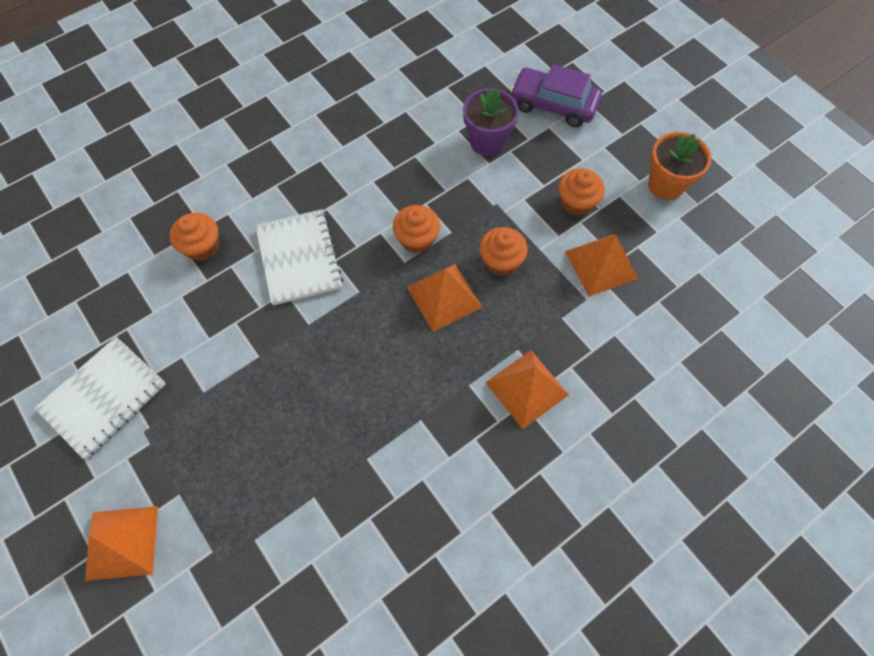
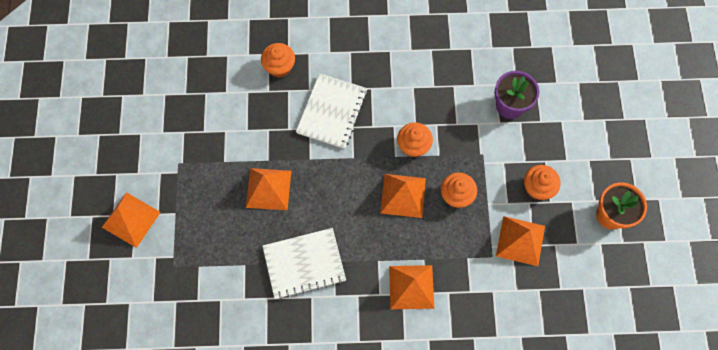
camera: 35 degrees right, 5 degrees up
(104, 397) = (169, 128): white notebook -> white notebook (304, 264)
(281, 388) = (268, 189): none -> orange pyramid
(553, 105) = (577, 107): purple car -> none

